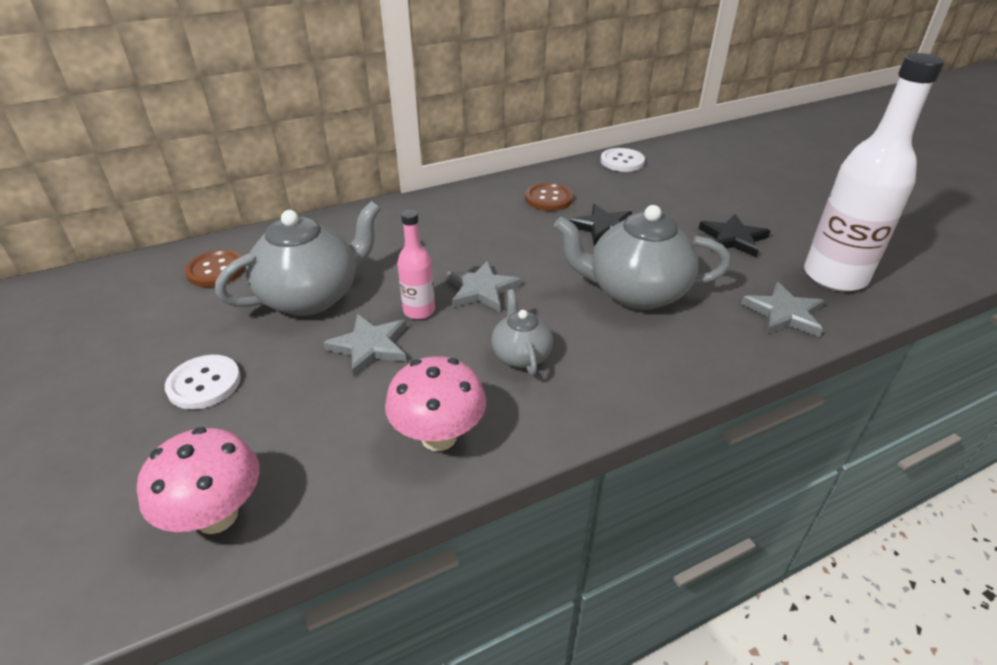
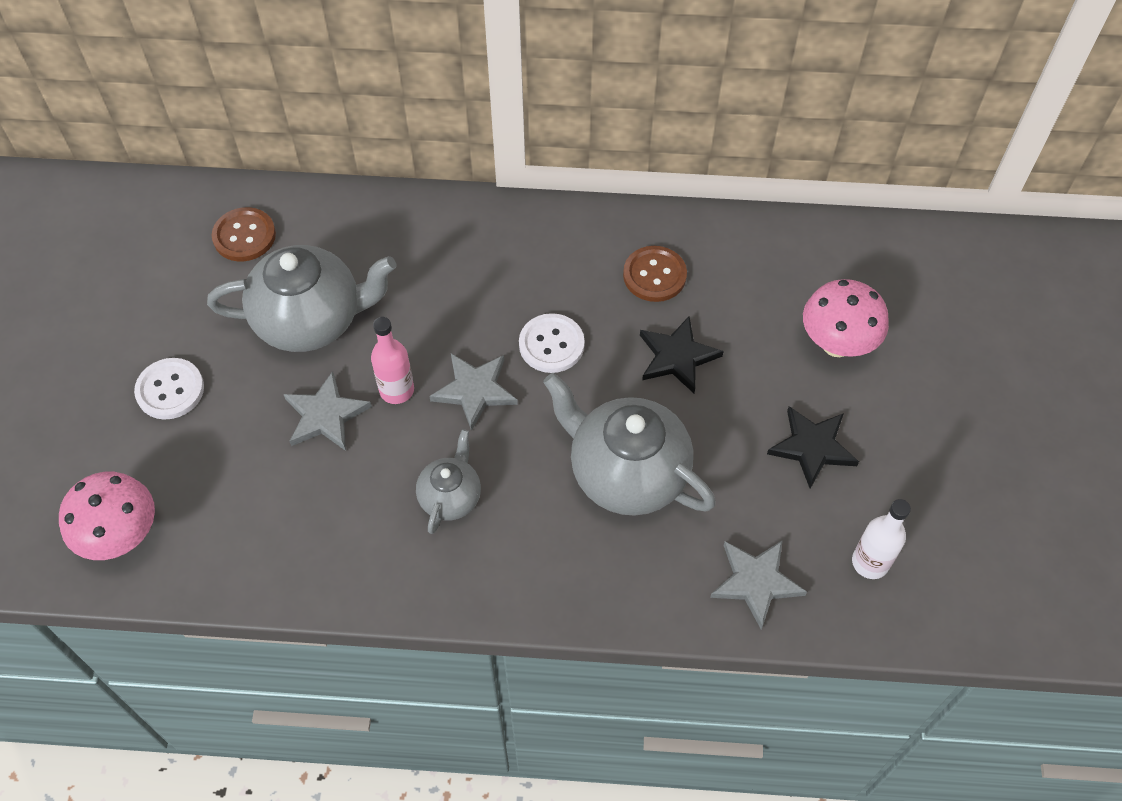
camera: 30 degrees right, 20 degrees up
(439, 437) = (320, 550): pink mushroom -> pink mushroom (837, 344)
(622, 161) = (805, 243): white button -> white button (551, 344)
(834, 276) = (870, 562): white bottle -> white bottle, size x0.49

